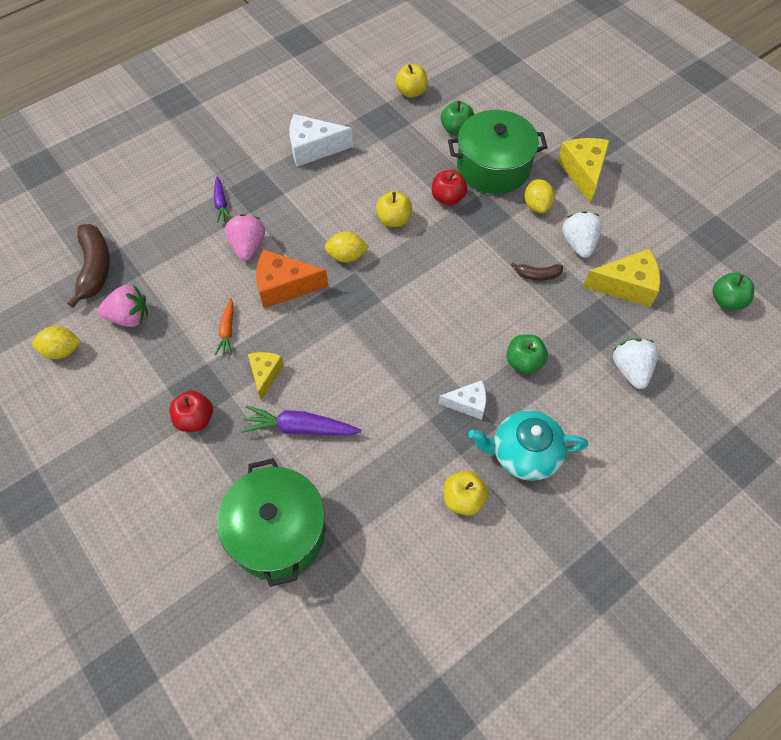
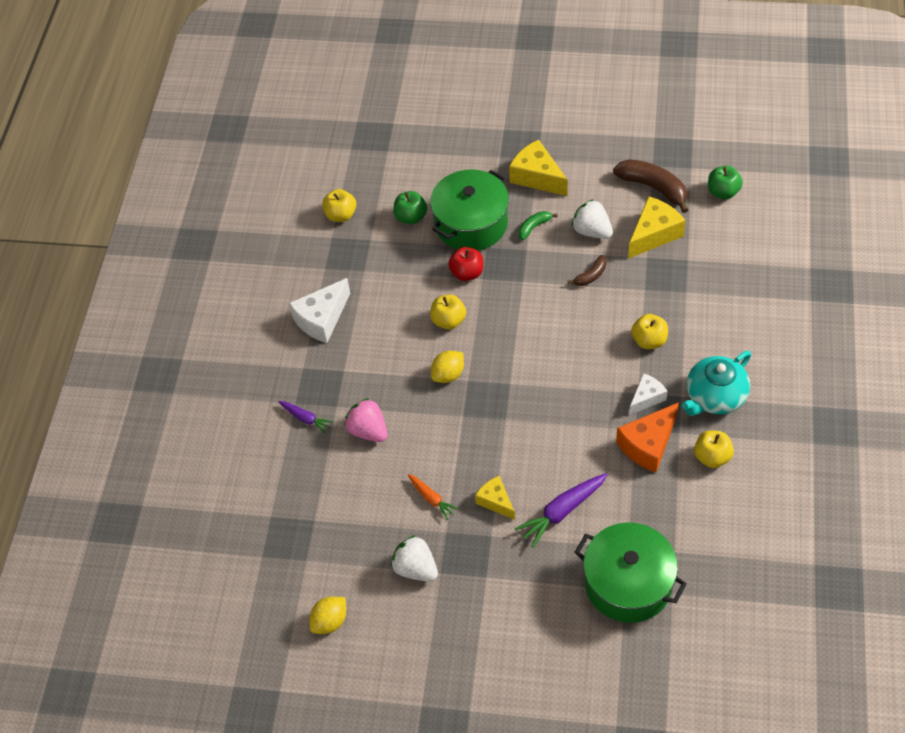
camera: 40 degrees left, 5 degrees down
(95, 268) = (273, 548): brown banana -> brown banana (653, 188)
(129, 317) = (348, 555): pink strawberry -> none
(195, 419) = (487, 572): red apple -> none
(284, 286) = (432, 434): orange cheese -> orange cheese (648, 445)
(524, 362) = (649, 340): green apple -> yellow apple
(537, 205) = (534, 227): yellow lemon -> green banana
(630, 370) = (716, 287): white strawberry -> white strawberry (415, 568)

